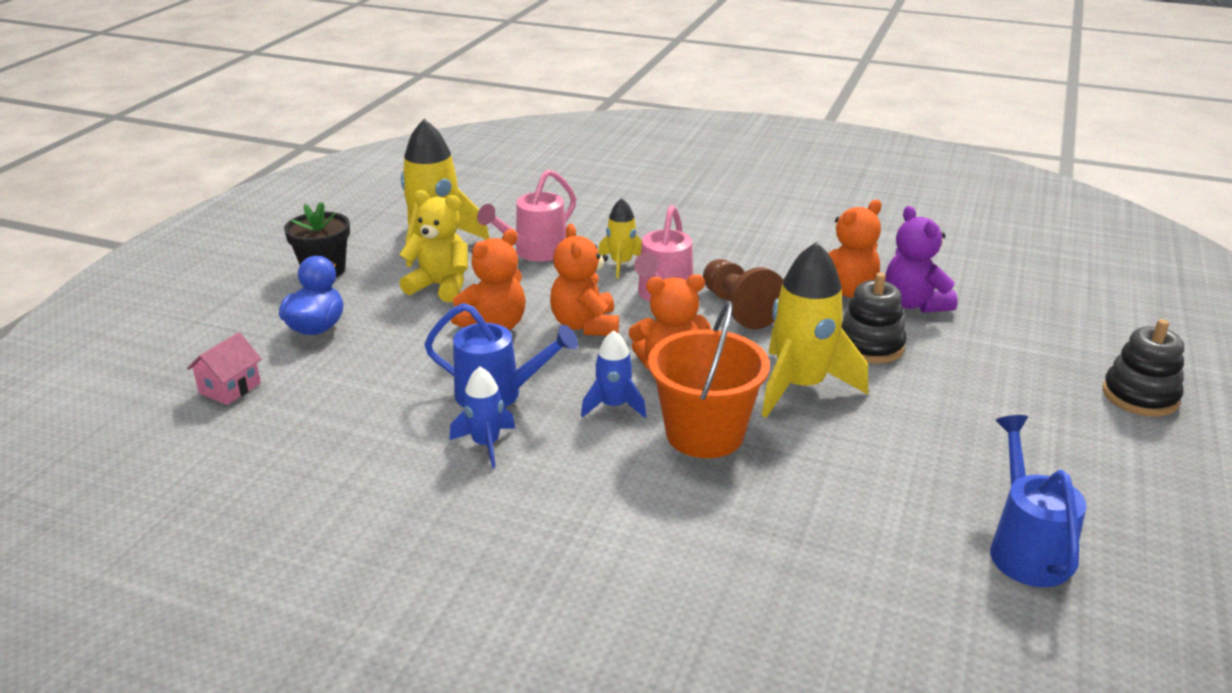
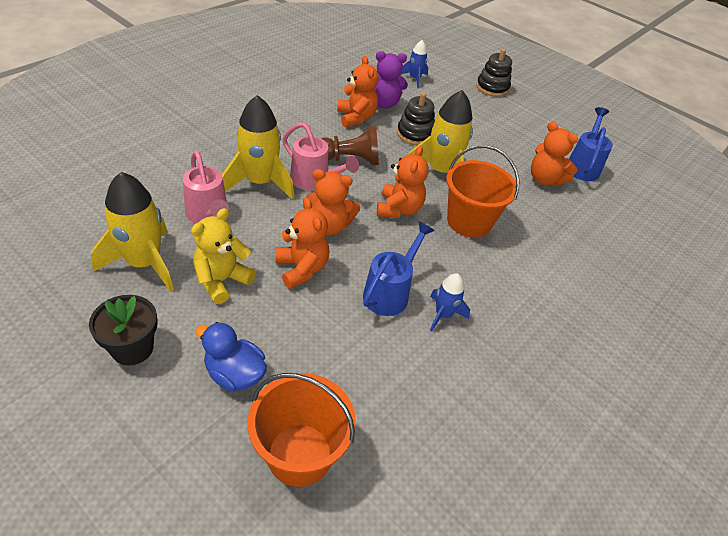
camera: 75 degrees left, 15 degrees up
(230, 388) = (300, 454): pink house -> orange bucket
(613, 406) = (427, 246): blue rocket -> blue rocket (414, 79)
(621, 264) = (259, 182): yellow rocket -> yellow rocket, size x1.86
(915, 501) = (544, 179): none -> orange teddy bear
(1026, 548) = (583, 166): blue watering can -> blue watering can turned 90 degrees clockwise

